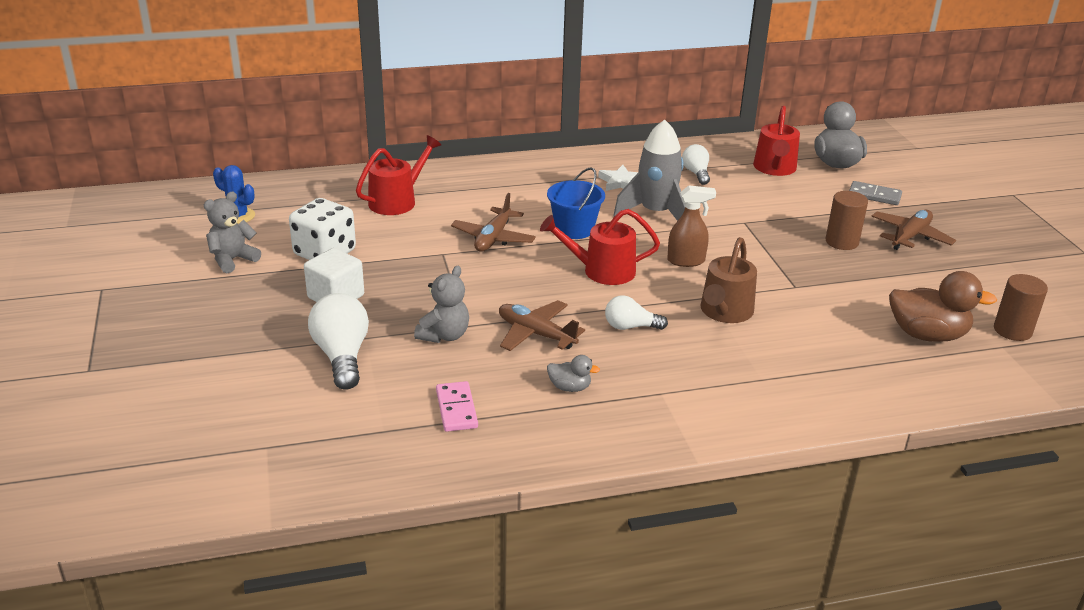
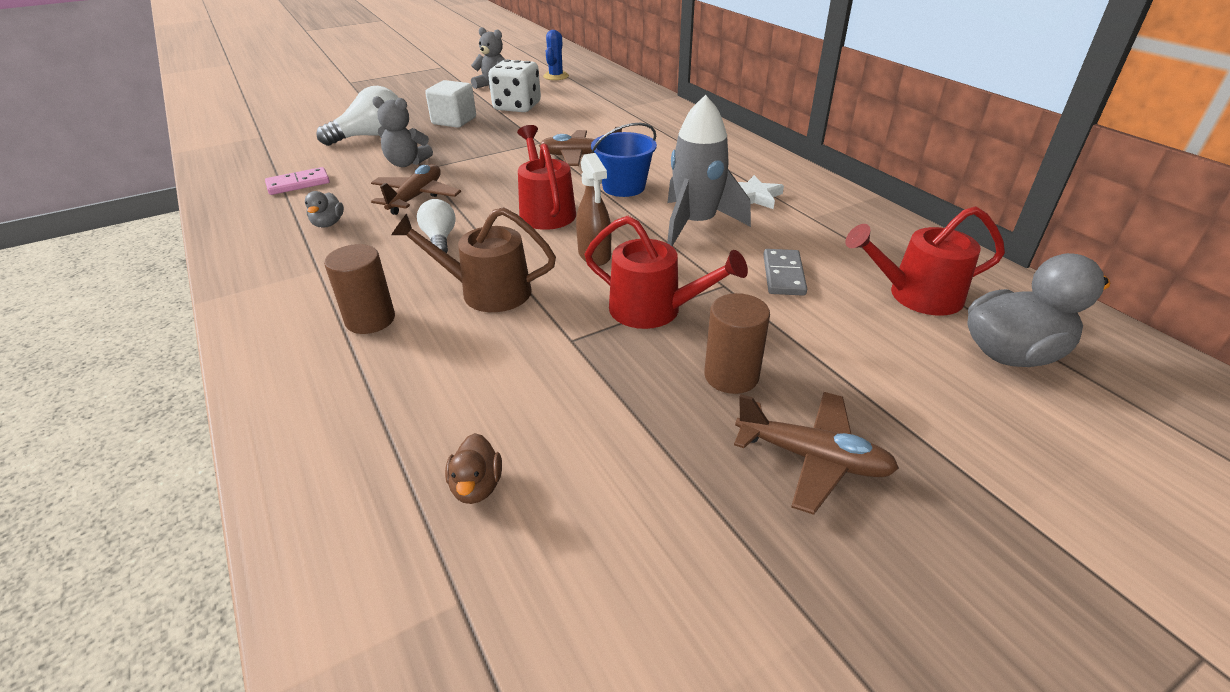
camera: 75 degrees right, 5 degrees up
(397, 201) = (619, 113): red watering can -> red watering can (654, 310)
(696, 173) = (829, 238): white light bulb -> none
(874, 195) = (934, 406): grey domino -> grey domino (783, 275)
(927, 335) = (476, 486): brown duck -> brown duck, size x0.50
(1012, 330) = (522, 624): brown cylinder -> brown cylinder (370, 320)

